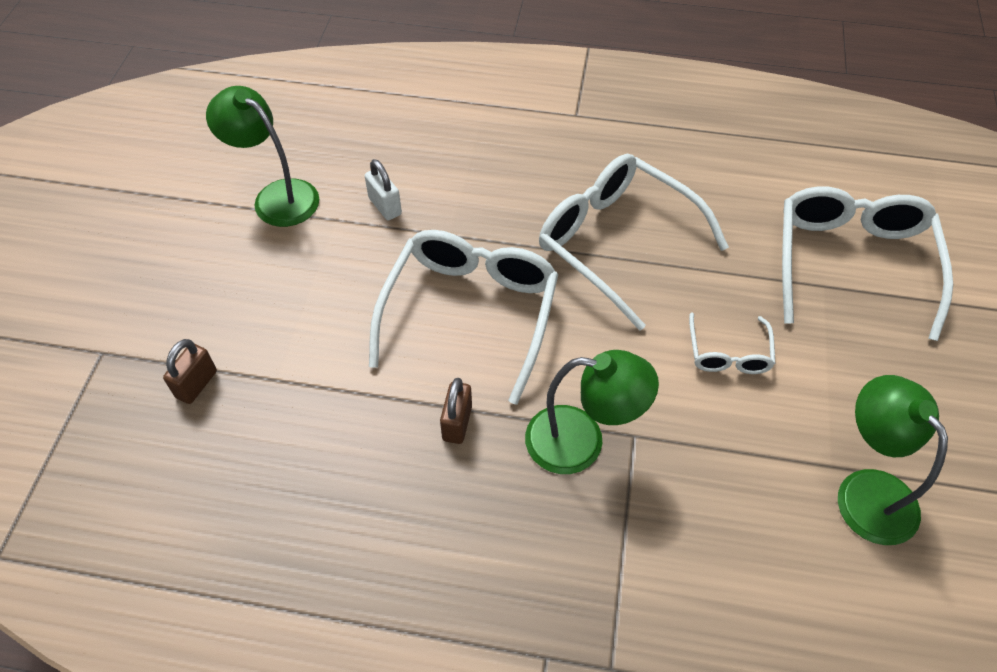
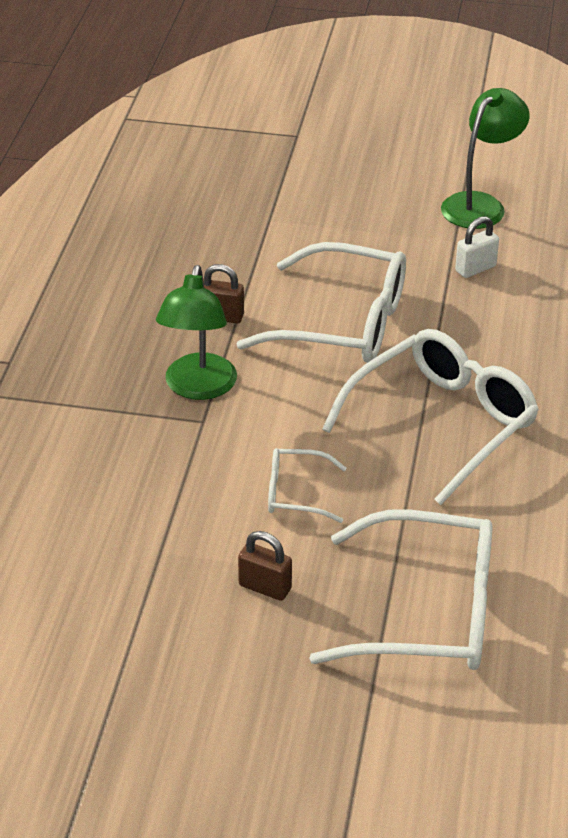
camera: 90 degrees right, 15 degrees down
(196, 384) = (265, 182): brown padlock -> brown padlock (265, 587)
(866, 491) = (131, 572): green lamp -> none

